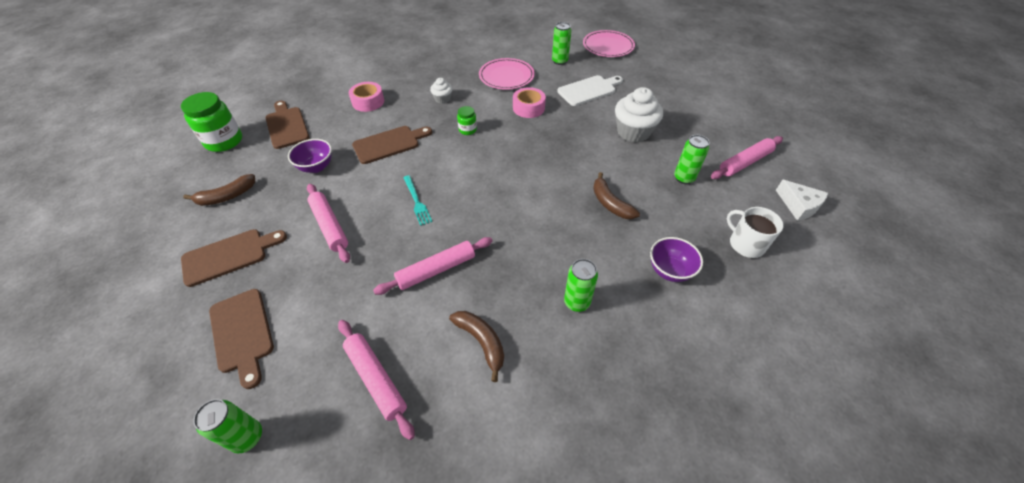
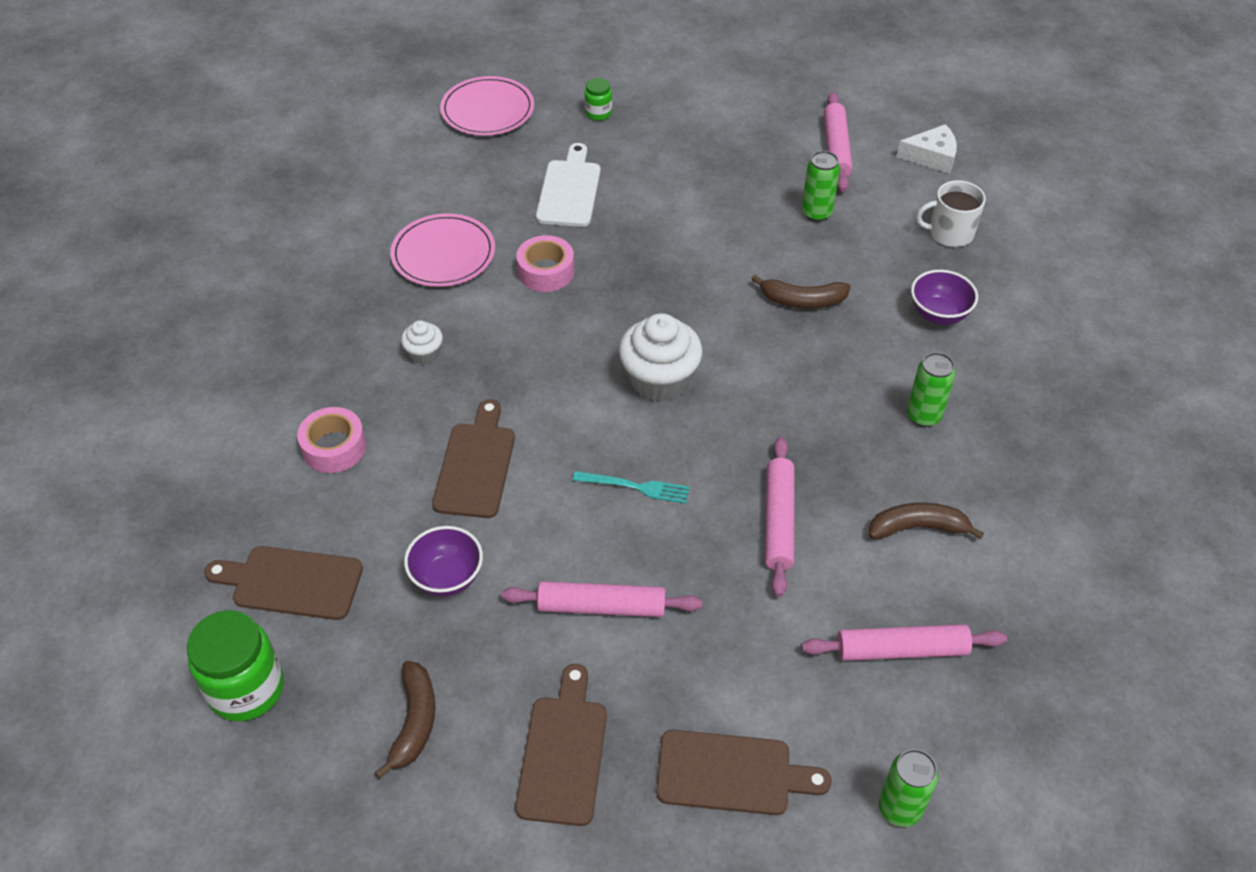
camera: 55 degrees left, 0 degrees up
(467, 130) = (531, 361): green jar -> green jar (598, 113)
(559, 61) = (469, 178): green can -> none
(633, 132) = (697, 203): white cupcake -> white cupcake (659, 379)

